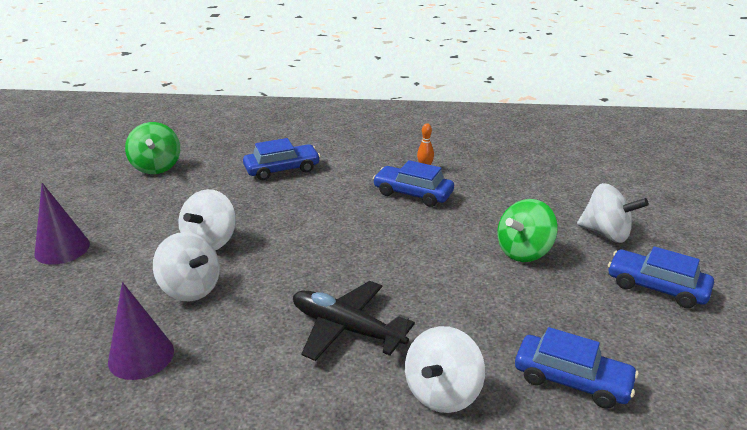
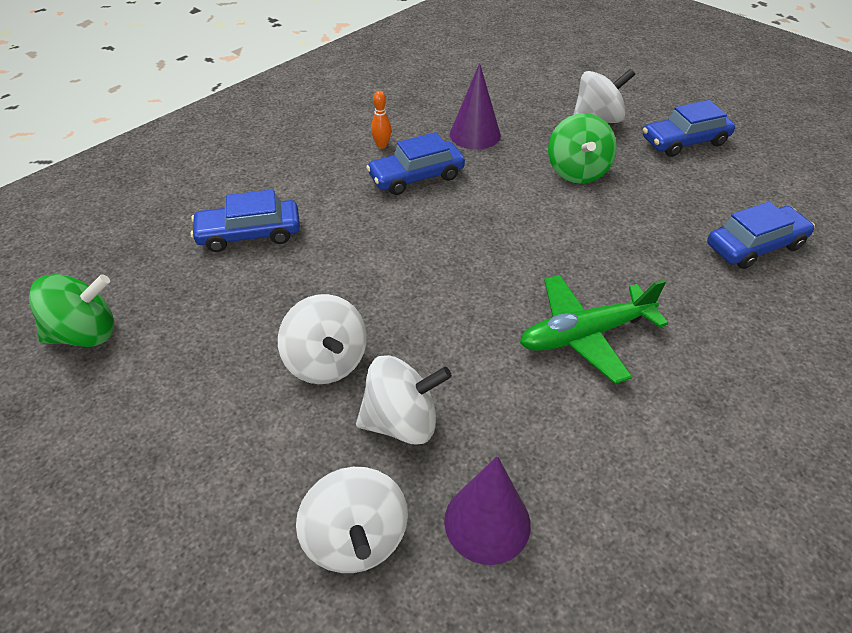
camera: 50 degrees left, 15 degrees up
(62, 249) = (167, 518): purple cone -> purple cone (475, 134)
(156, 167) = (85, 334): green spinning top -> green spinning top turned 45 degrees counterclockwise
(282, 169) = (249, 234): blue car -> blue car turned 120 degrees counterclockwise
(346, 329) = (584, 335): black plane -> green plane
(442, 392) = (718, 322): white spinning top -> white spinning top (356, 538)

